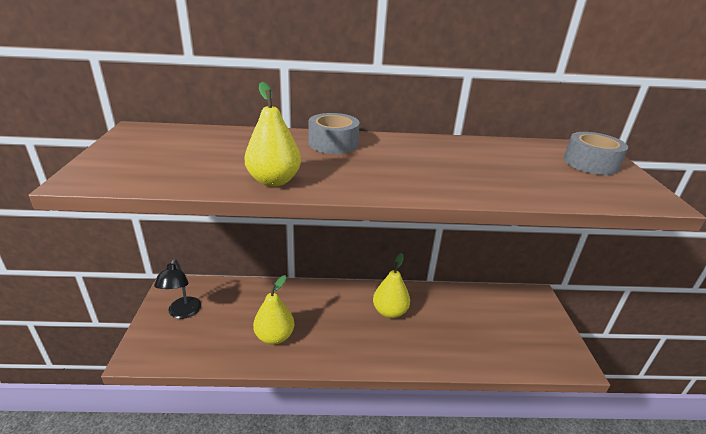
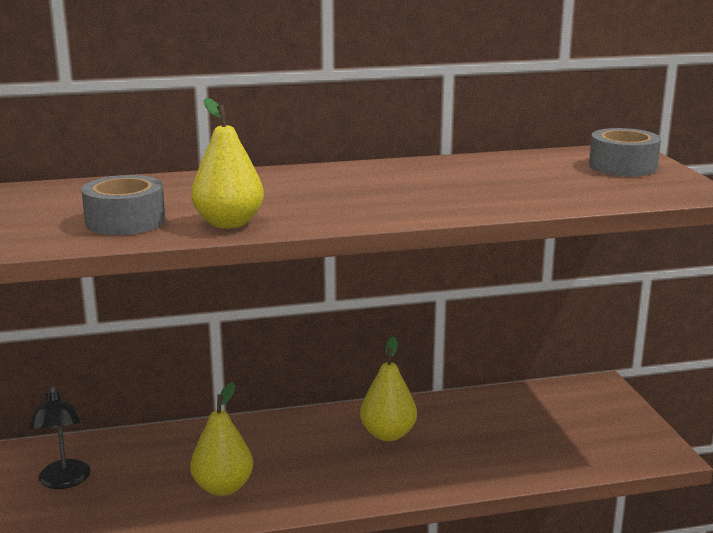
camera: 10 degrees left, 10 degrees down
(333, 143) = (283, 179): grey tape -> grey tape (125, 221)

